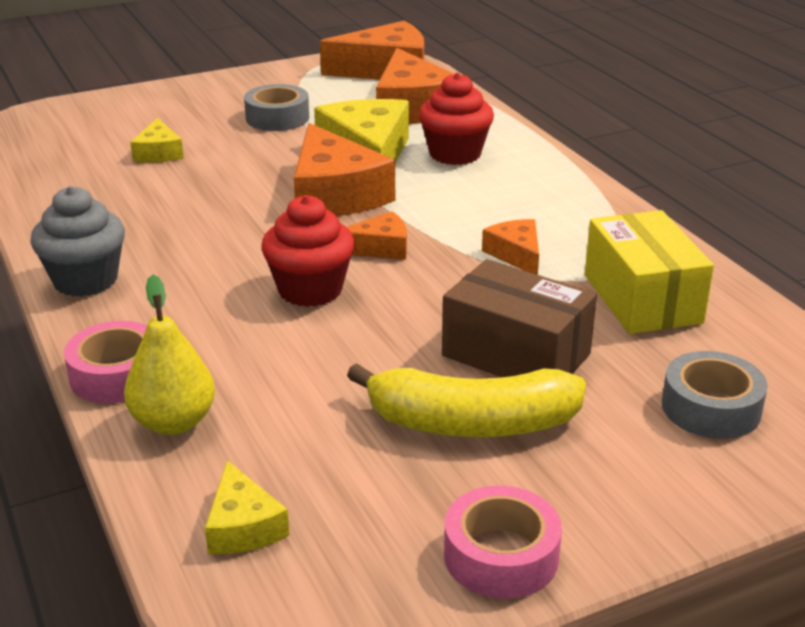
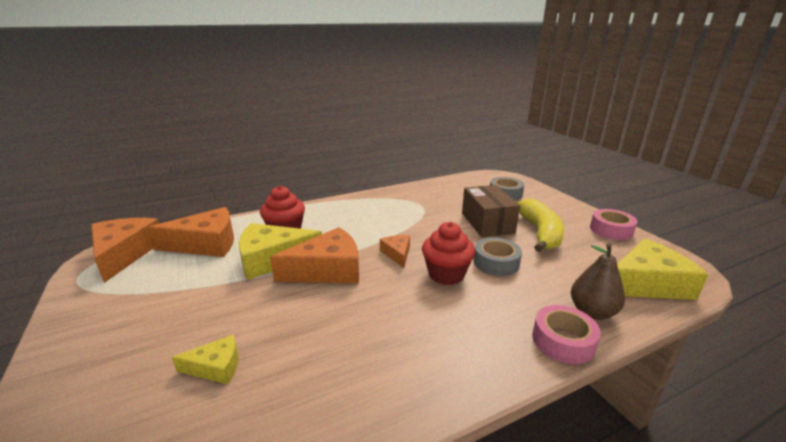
camera: 90 degrees left, 5 degrees down
(85, 280) = (452, 379): grey cupcake -> none
(174, 422) = (592, 312): yellow pear -> brown pear
(243, 526) = (647, 284): yellow cheese -> yellow cheese, size x1.94
(277, 118) = (181, 300): grey tape -> grey tape (496, 263)
(516, 254) = (403, 220): orange cheese -> none
(516, 355) = (487, 223): brown box -> brown box turned 45 degrees counterclockwise
(642, 298) = (437, 198): yellow box -> none

